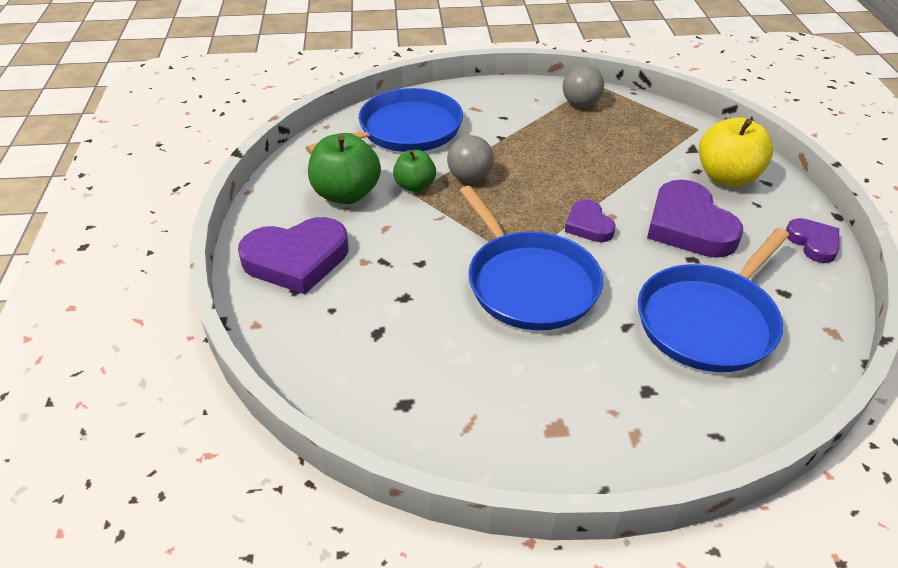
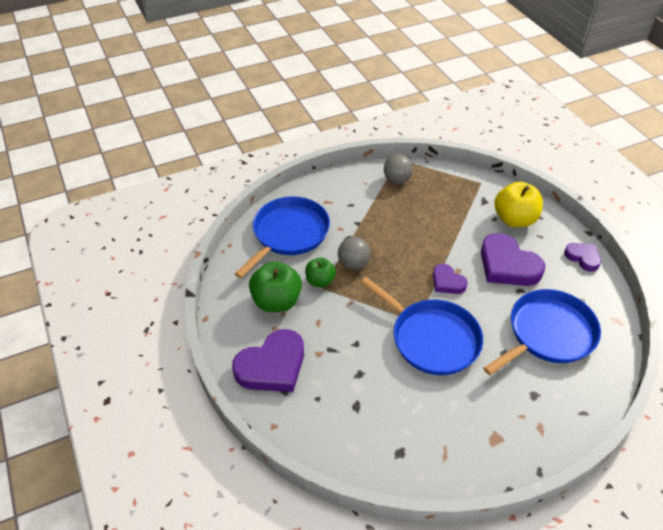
camera: 20 degrees left, 5 degrees up
(709, 320) = (548, 333): blue pan -> blue pan turned 150 degrees counterclockwise

